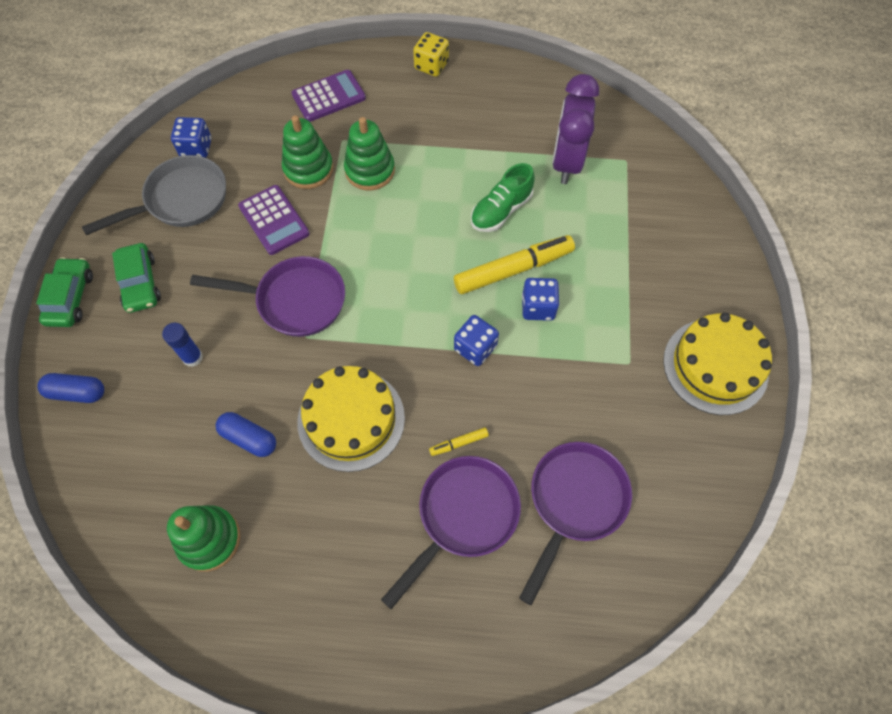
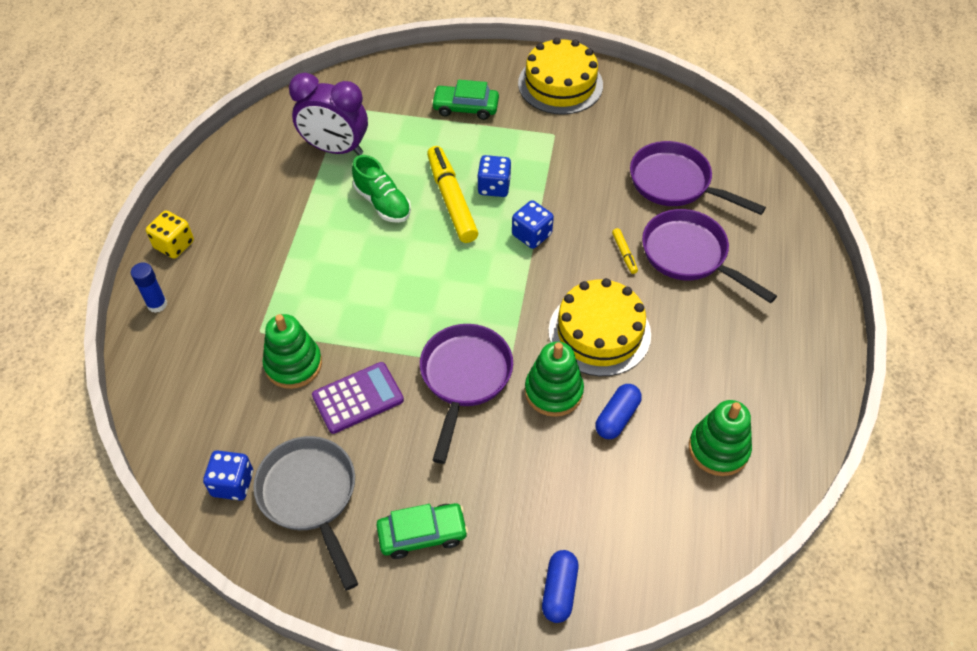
camera: 85 degrees left, 10 degrees down
(70, 298) = (432, 613): green car -> green car (465, 108)
(192, 357) = (523, 473): blue glue stick -> blue glue stick (157, 304)
(329, 96) = (190, 343): purple calculator -> none
(370, 170) = (309, 307): green stacking toy -> green stacking toy (553, 391)

